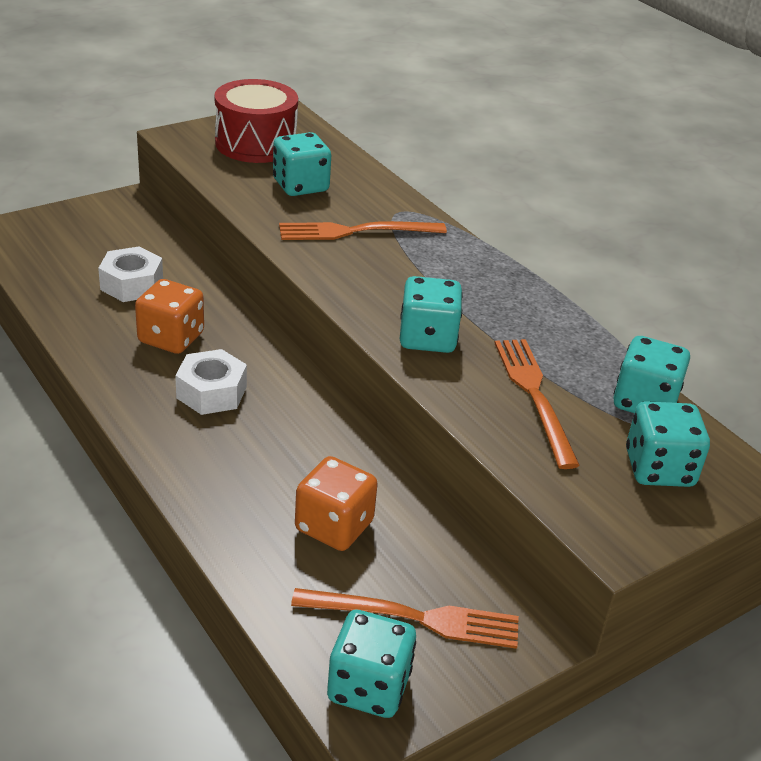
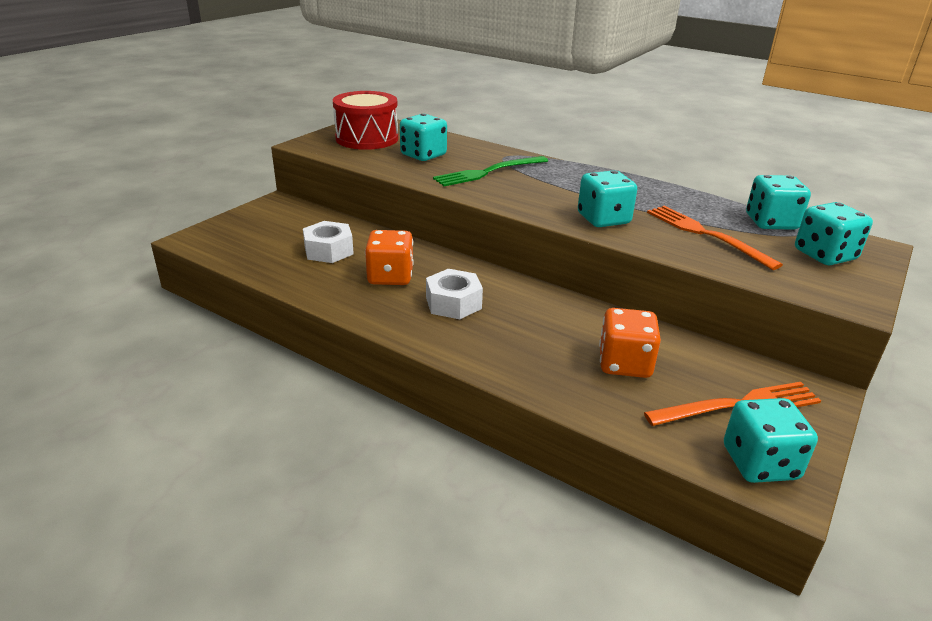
camera: 20 degrees left, 5 degrees down
(355, 231) = (488, 172): orange fork -> green fork

